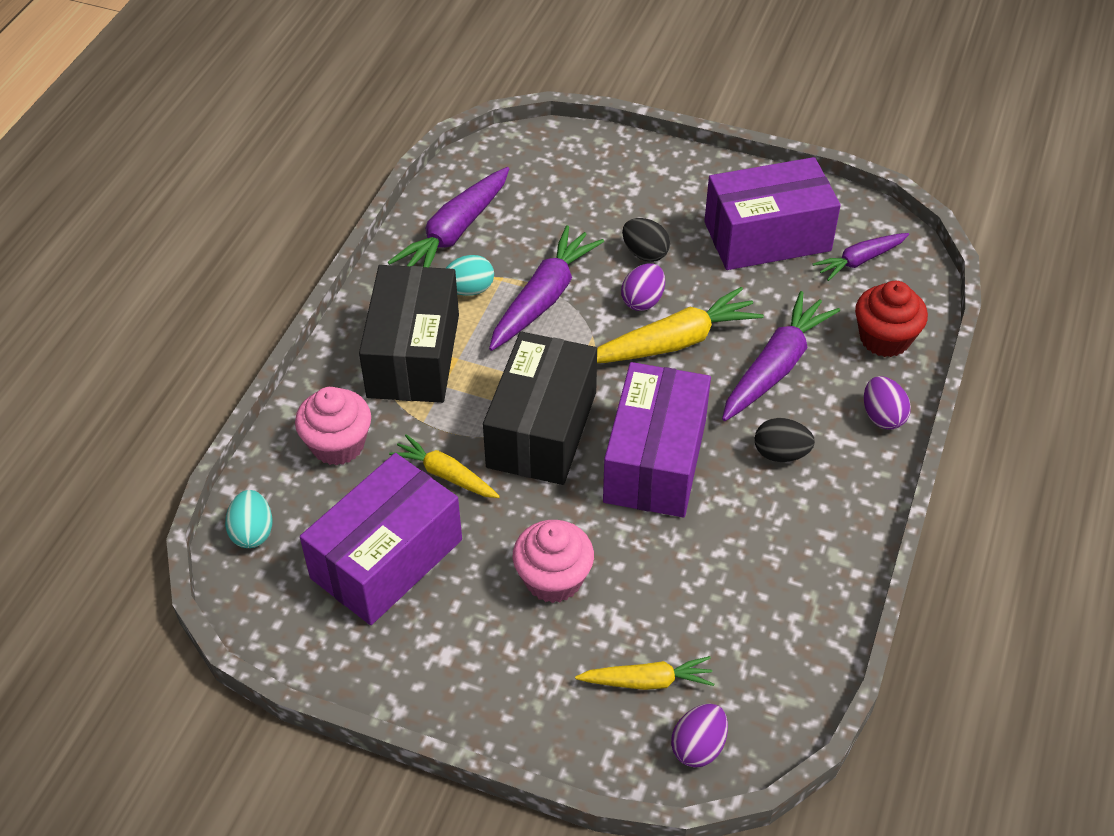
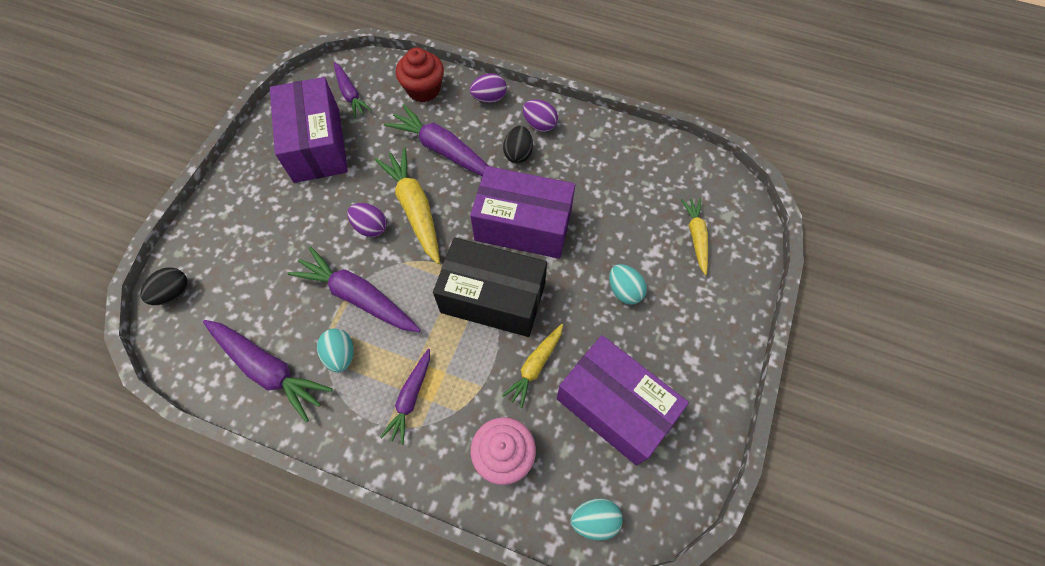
camera: 90 degrees left, 15 degrees up
(413, 355) = (410, 398): black box -> purple carrot
(553, 579) = (624, 290): pink cupcake -> turquoise egg
(645, 253) = (320, 224): black egg -> black egg (173, 293)
(698, 747) = (736, 212): purple egg -> purple egg (539, 124)

